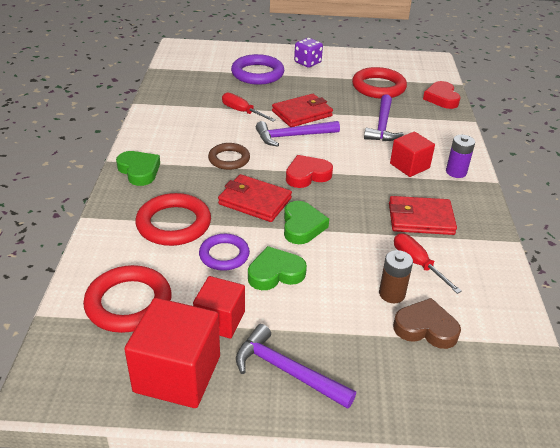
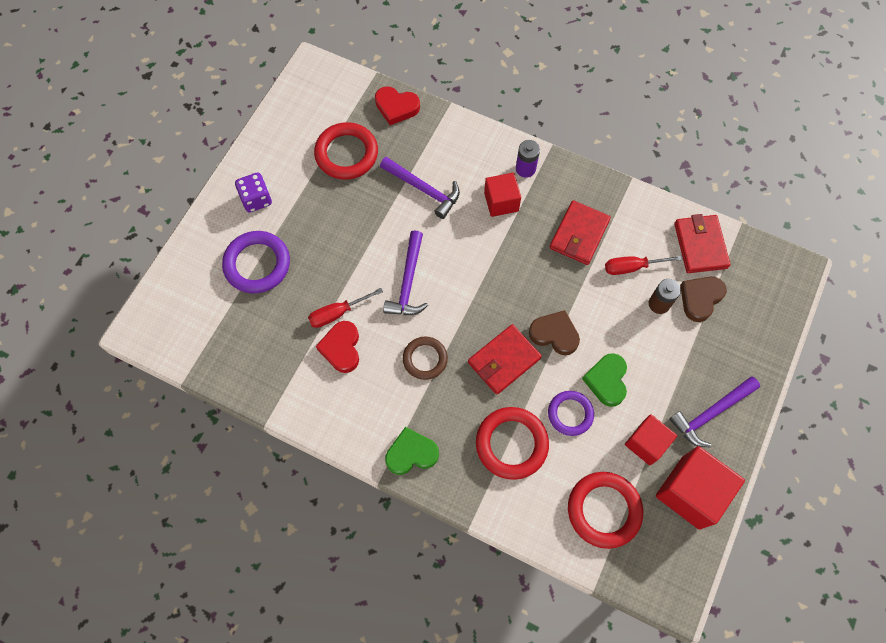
camera: 65 degrees left, 30 degrees up
(302, 113) = (368, 254): red wallet -> red wallet (700, 245)
(302, 226) = (554, 334): green heart -> brown heart
(307, 175) = (481, 297): red heart -> red heart (341, 348)

